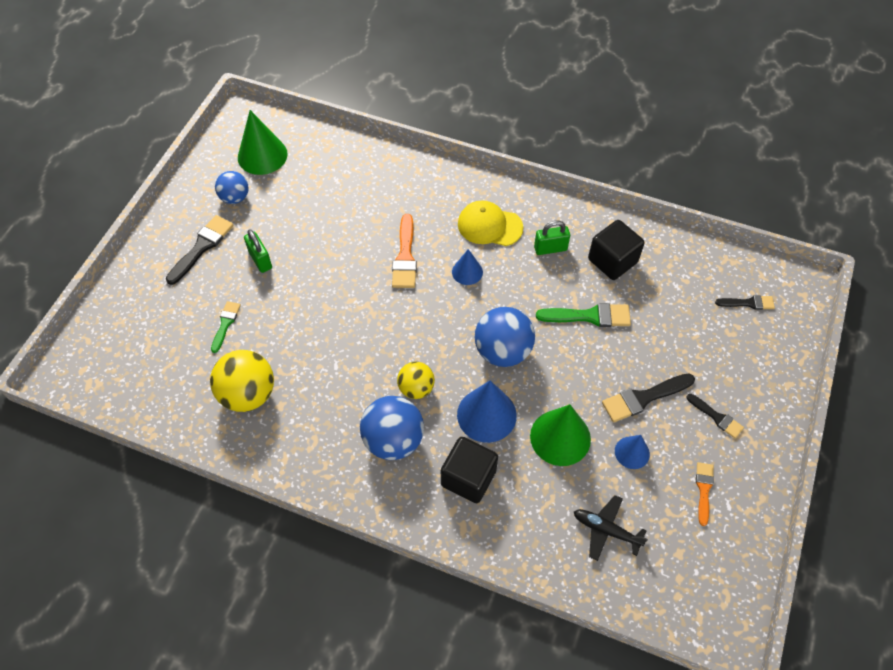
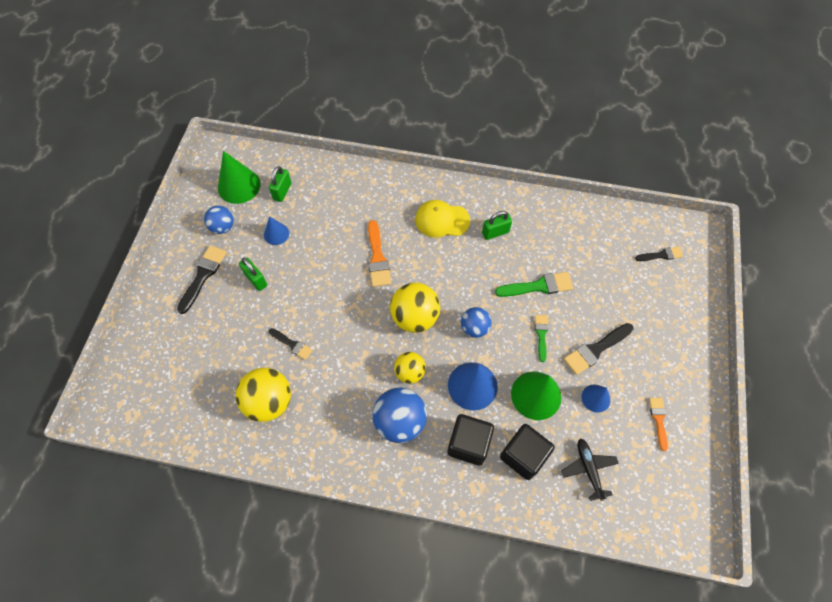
camera: 10 degrees left, 5 degrees up
(225, 324) = (237, 341): green brush -> green brush (541, 335)
(310, 168) = (282, 191): none -> green padlock
(435, 329) = (415, 317): none -> yellow ball
(467, 272) = (431, 263): blue cone -> blue cone (276, 234)
(503, 351) = (474, 328): blue ball -> blue ball, size x0.61
(606, 530) = (588, 469): black plane -> black plane turned 60 degrees clockwise
(612, 261) = (547, 235): black cube -> black cube (523, 455)
(717, 417) = (656, 356): black brush -> black brush (292, 344)

